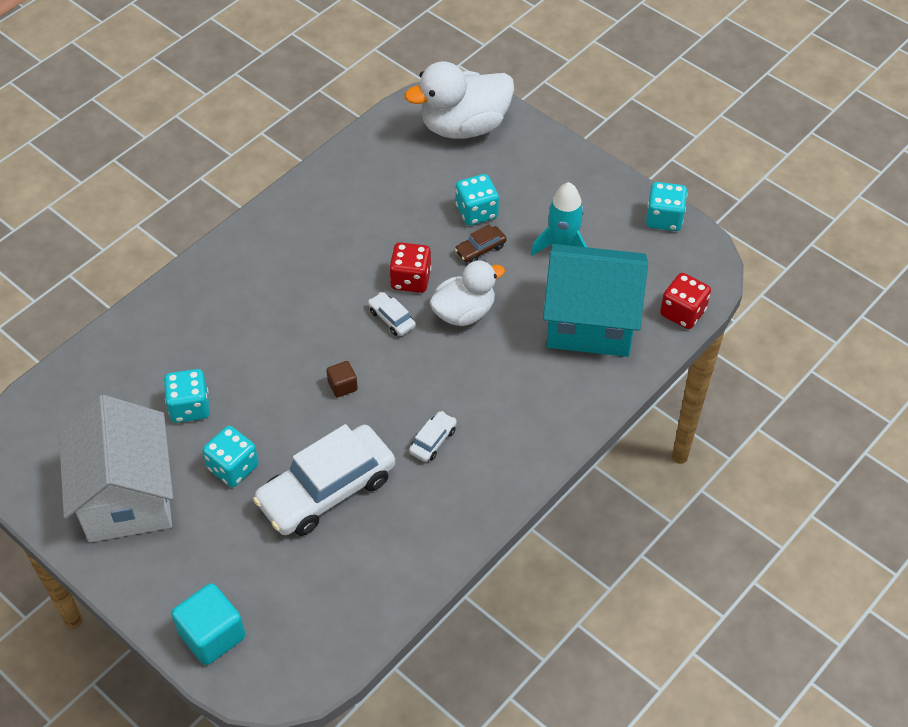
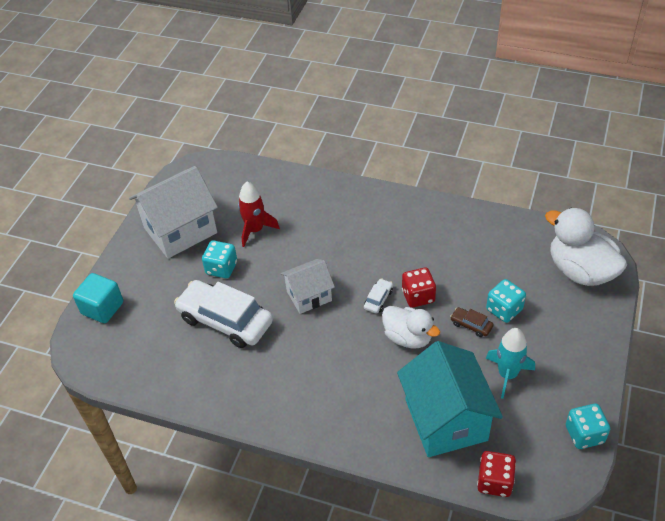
camera: 70 degrees right, 5 degrees down
(190, 407) = (255, 230): turquoise dice -> red rocket
(342, 386) = (309, 296): brown cube -> white house
(433, 441) = (289, 362): white car -> none

